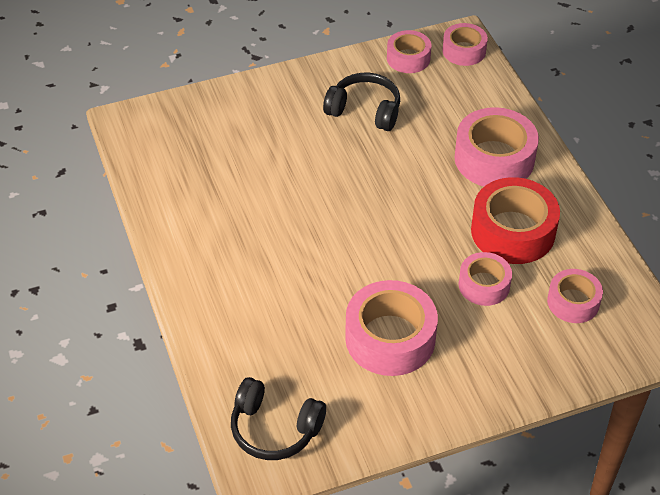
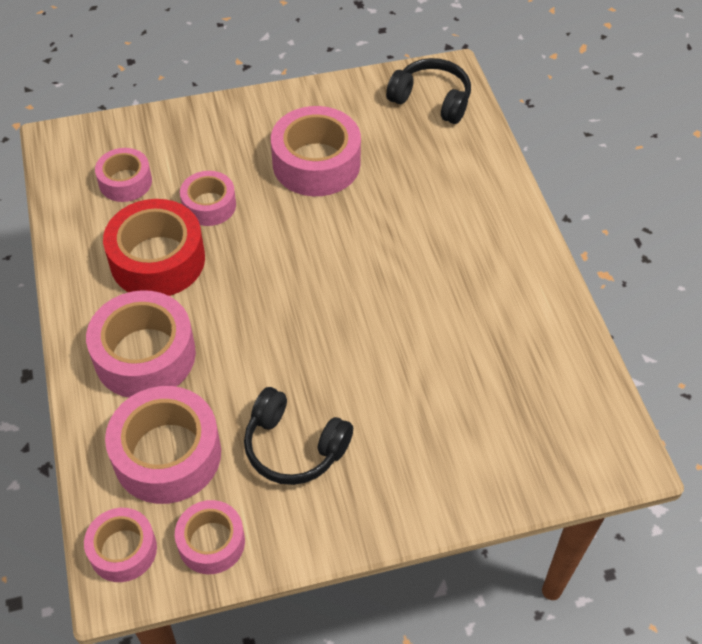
camera: 175 degrees left, 5 degrees up
(453, 100) = (167, 454): none -> pink tape

